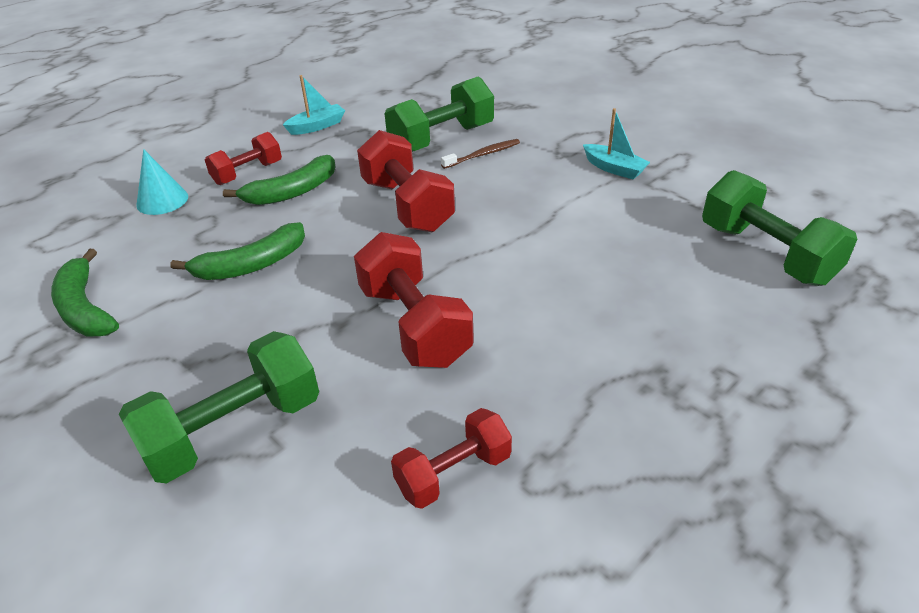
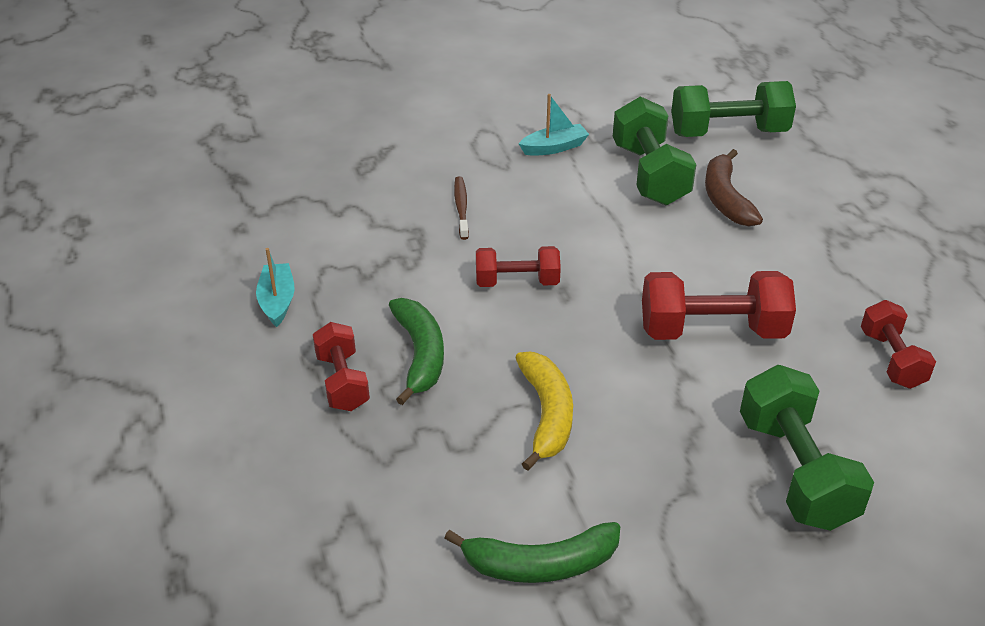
camera: 65 degrees left, 0 degrees up
(162, 200) = (344, 468): turquoise cone -> none
(251, 265) = (546, 414): green banana -> yellow banana
(407, 205) = (517, 282): red dumbbell -> red dumbbell, size x0.62
(442, 139) = (403, 222): green dumbbell -> green dumbbell (650, 174)
(641, 281) = (725, 198): none -> brown banana

